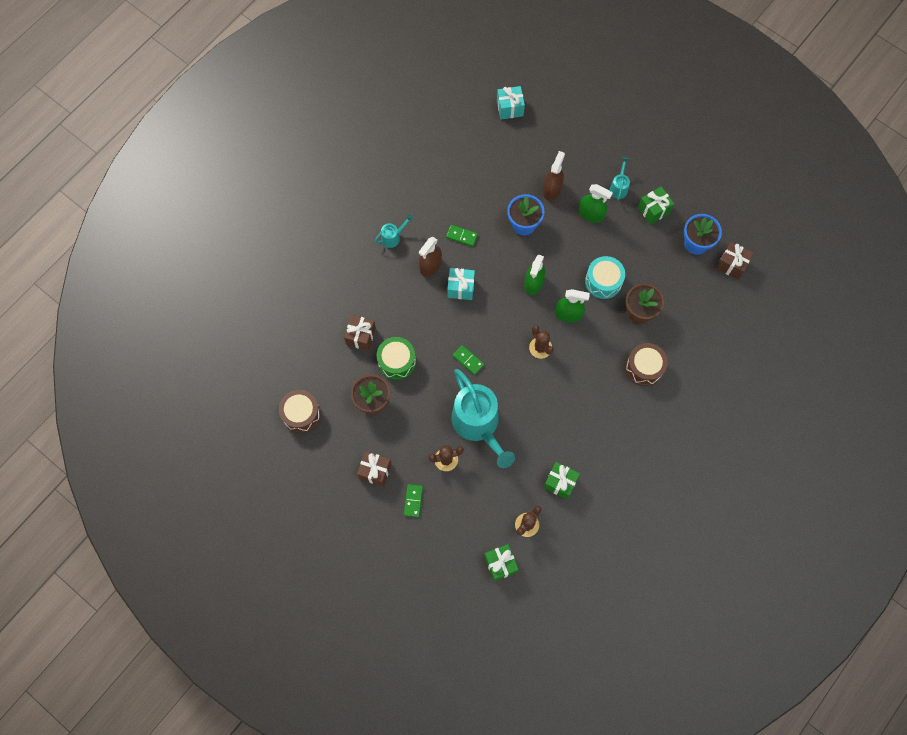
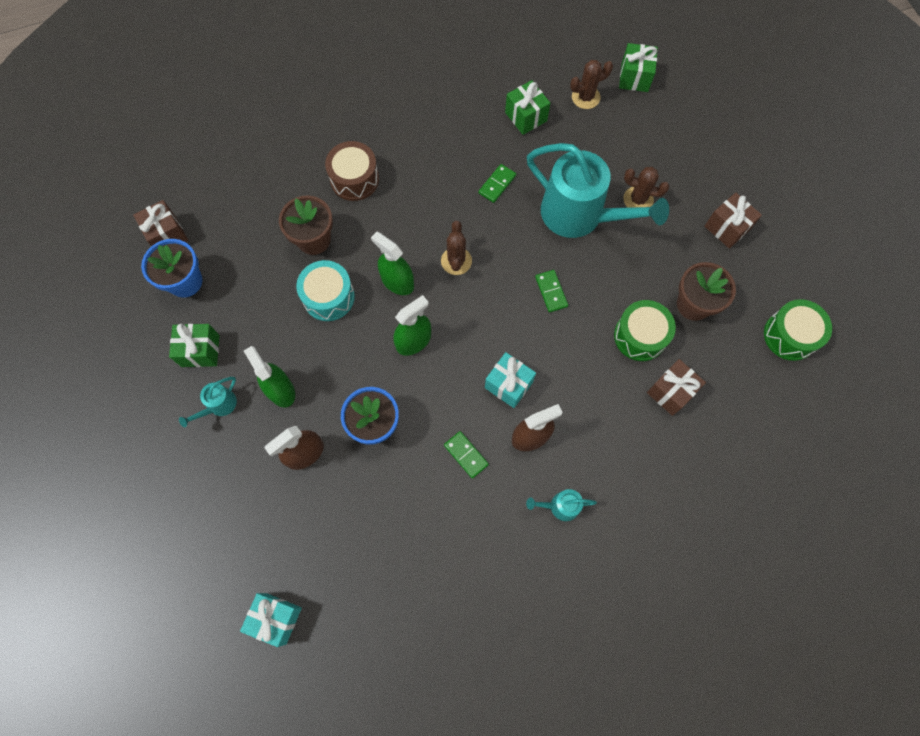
camera: 150 degrees left, 0 degrees up
(301, 414) = (790, 335): brown drum -> green drum
(413, 500) = (697, 177): green domino -> green domino (497, 184)
(478, 425) = (580, 215): turquoise watering can -> turquoise watering can turned 120 degrees clockwise

